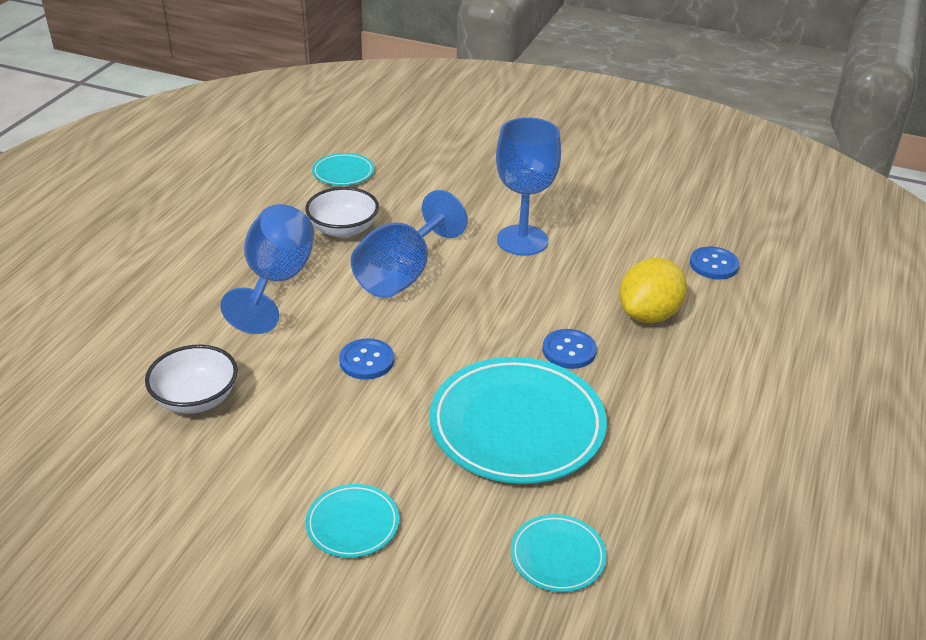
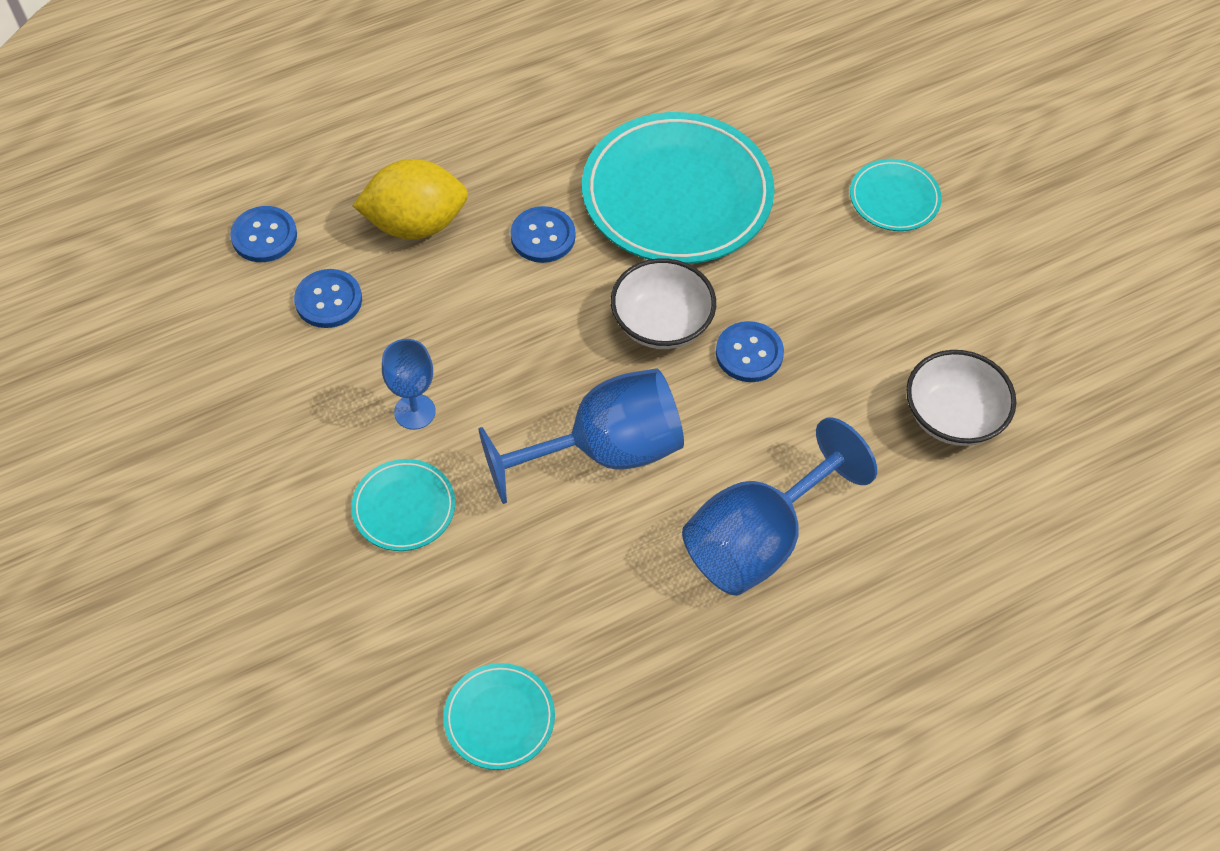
camera: 140 degrees left, 20 degrees up
(343, 229) = (604, 584): white bowl -> white bowl (661, 323)
(522, 240) = (414, 411): blue goblet -> blue goblet, size x0.54
(557, 556) = (759, 81): turquoise plate -> turquoise plate (404, 508)
(635, 258) = (328, 300): none -> blue button

